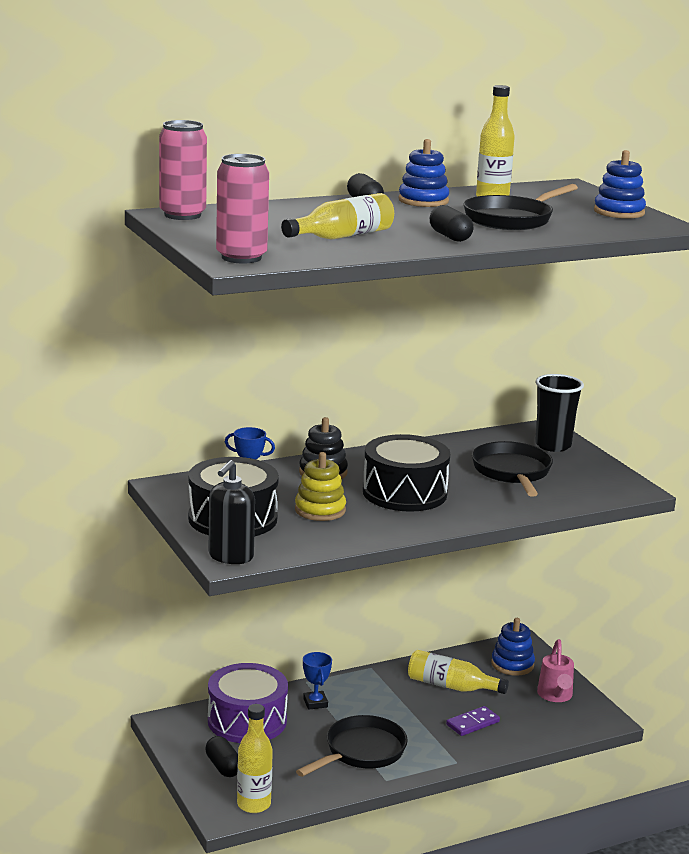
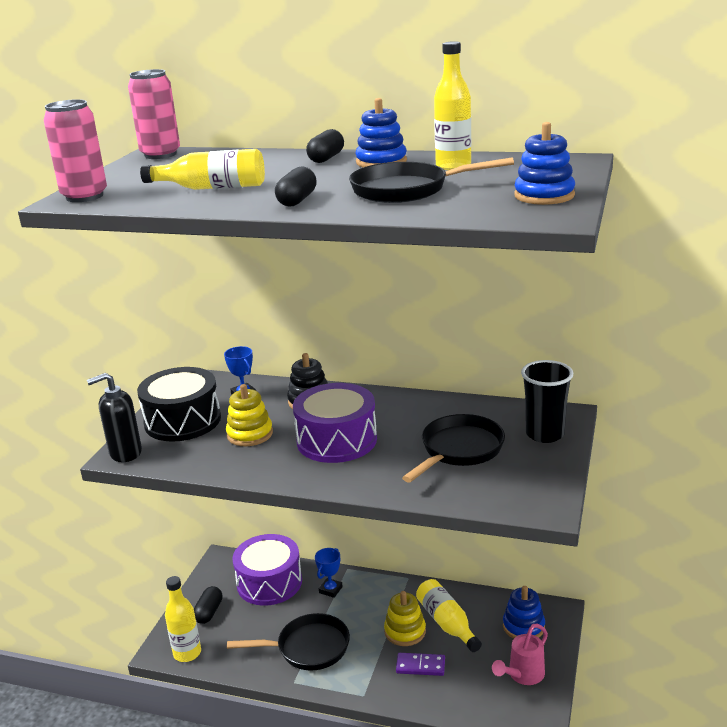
camera: 45 degrees right, 5 degrees up
(404, 493) = (336, 440): black drum -> purple drum
(425, 706) = (405, 631): none -> yellow stacking toy

